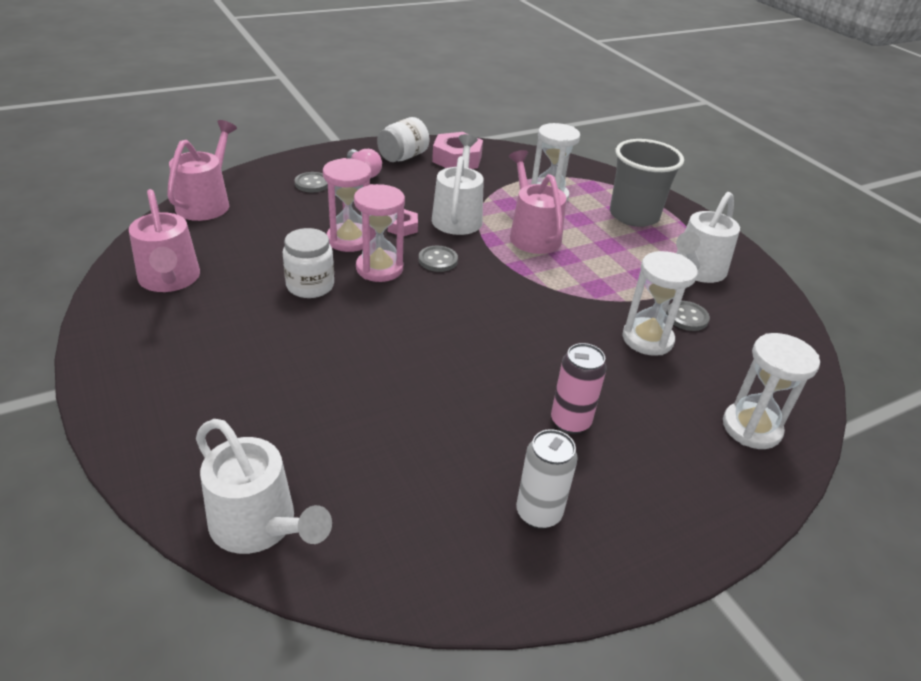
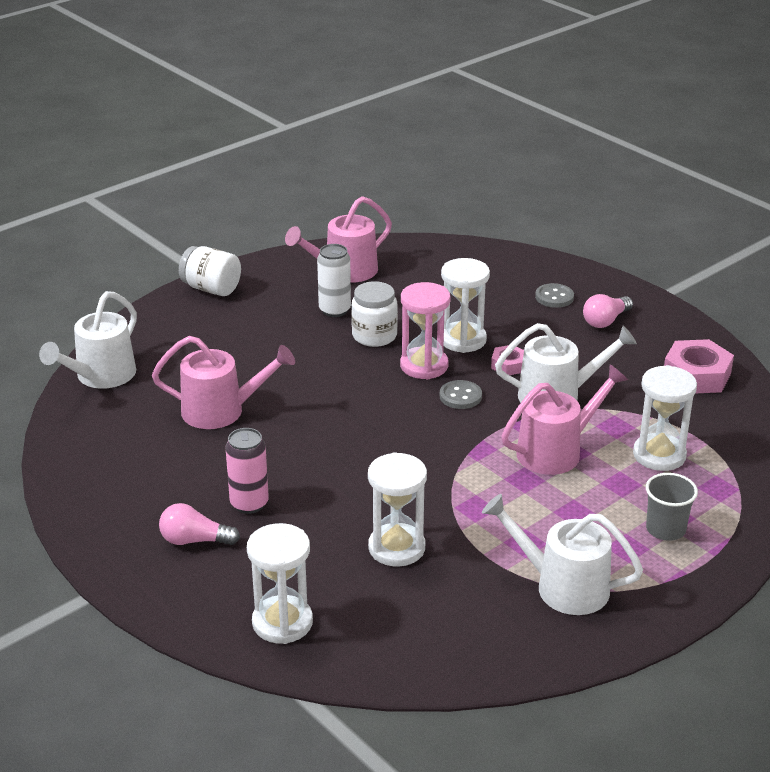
camera: 80 degrees right, 5 degrees down
(206, 203) = (473, 254): pink watering can -> pink watering can (221, 411)
(349, 240) = (462, 340): pink hourglass -> white hourglass
(403, 157) = (665, 338): white jar -> white jar (211, 289)
(538, 513) = (140, 495): white can -> white can (334, 310)
(627, 474) = (194, 540): none -> pink light bulb
(634, 215) = (665, 529): grey cup -> grey cup, size x0.57
(687, 317) = (453, 577): grey button -> none

